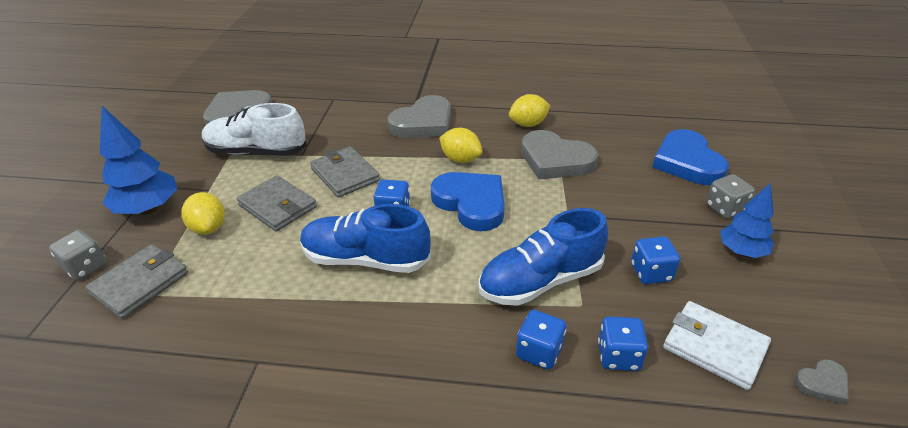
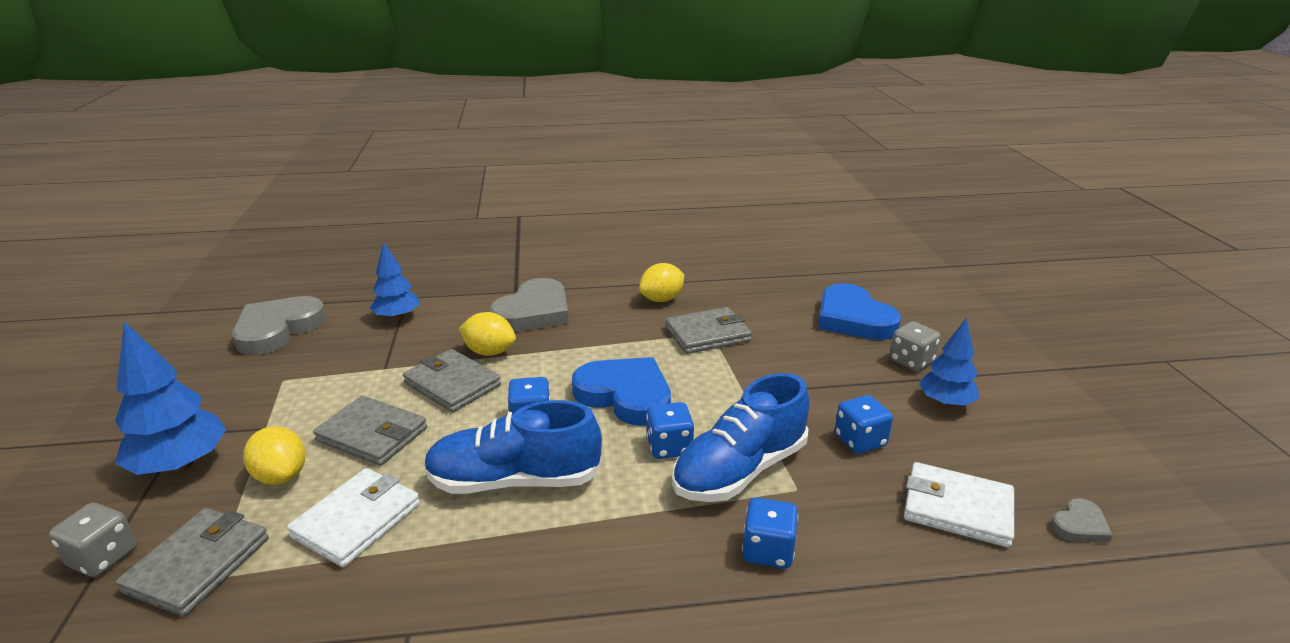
camera: 15 degrees left, 10 degrees down
(249, 270) = (357, 520): none -> white wallet
(256, 152) = (320, 372): white shoe -> none
(322, 114) = (397, 317): none -> blue tree
(460, 159) = (594, 348): yellow lemon -> yellow lemon (489, 352)
(555, 160) = (707, 334): grey heart -> grey wallet
(618, 356) = (859, 538): blue dice -> blue dice (669, 447)

